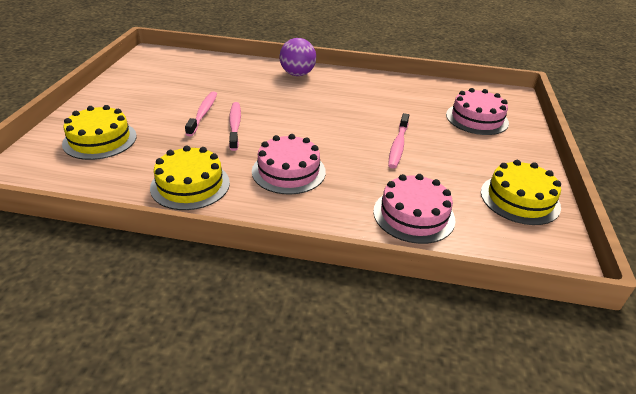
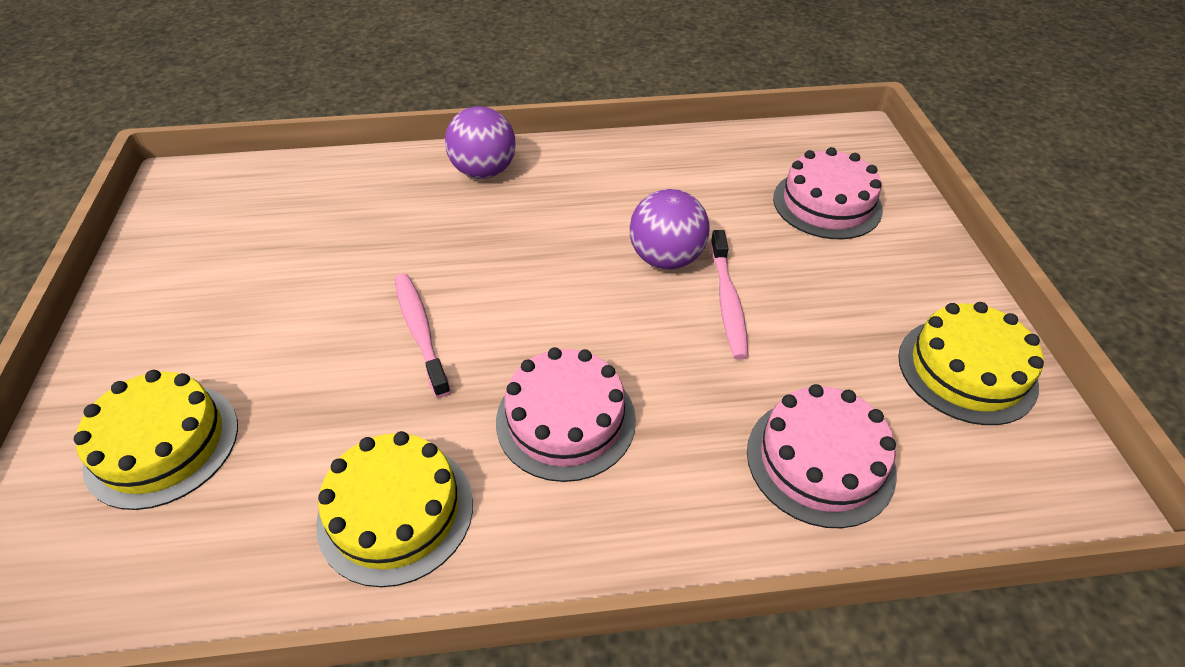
camera: 15 degrees left, 10 degrees up
(203, 113) = (346, 316): pink toothbrush -> none
(374, 123) = (666, 258): none -> purple ball

